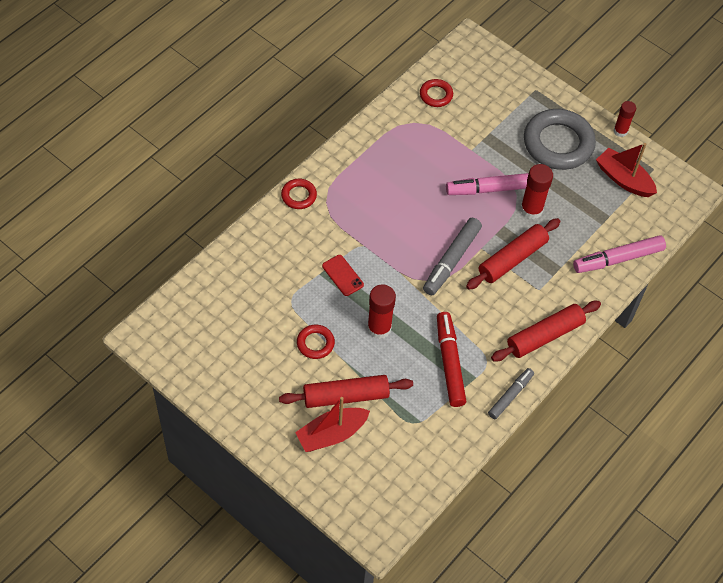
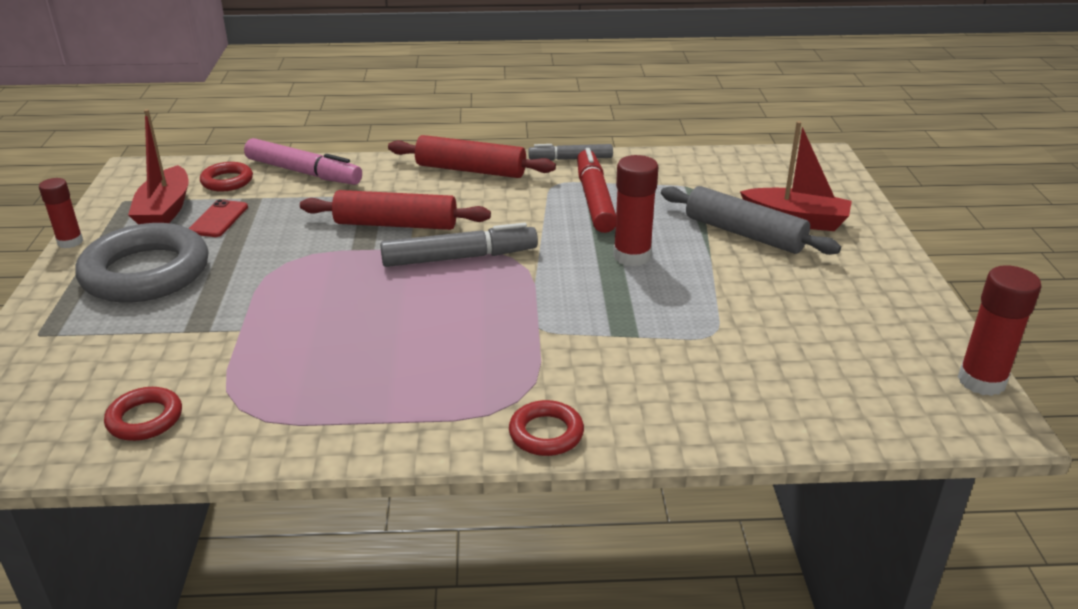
camera: 130 degrees left, 25 degrees down
(315, 343) = (728, 284): red ring -> red ring (227, 181)
(342, 275) = (609, 317): red phone -> red phone (218, 219)
(346, 396) = (744, 234): red rolling pin -> grey rolling pin
(449, 363) = (594, 200): red marker -> red marker turned 135 degrees clockwise
(492, 189) = (298, 282): pink marker -> none
(531, 209) = (298, 243): red glue stick -> red glue stick (981, 381)

